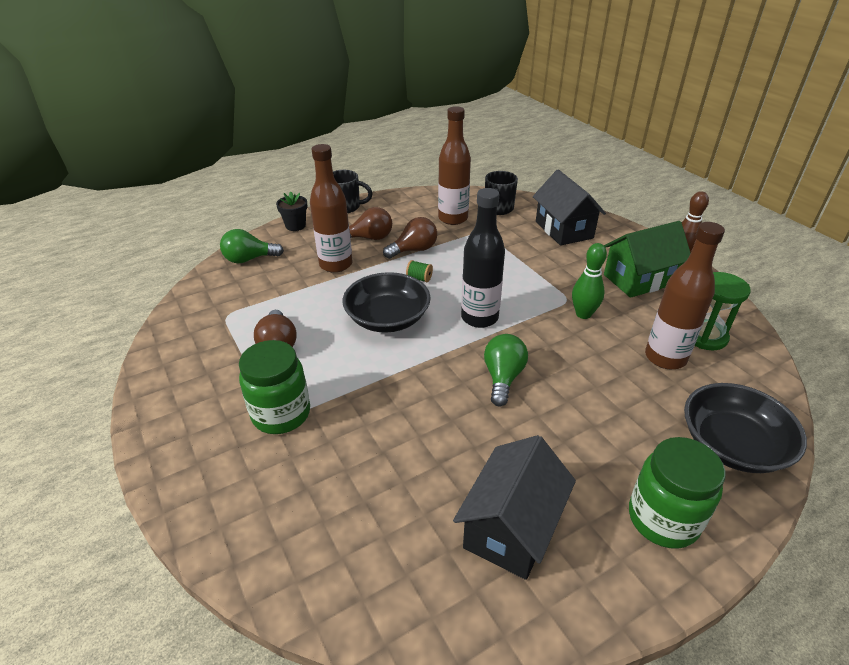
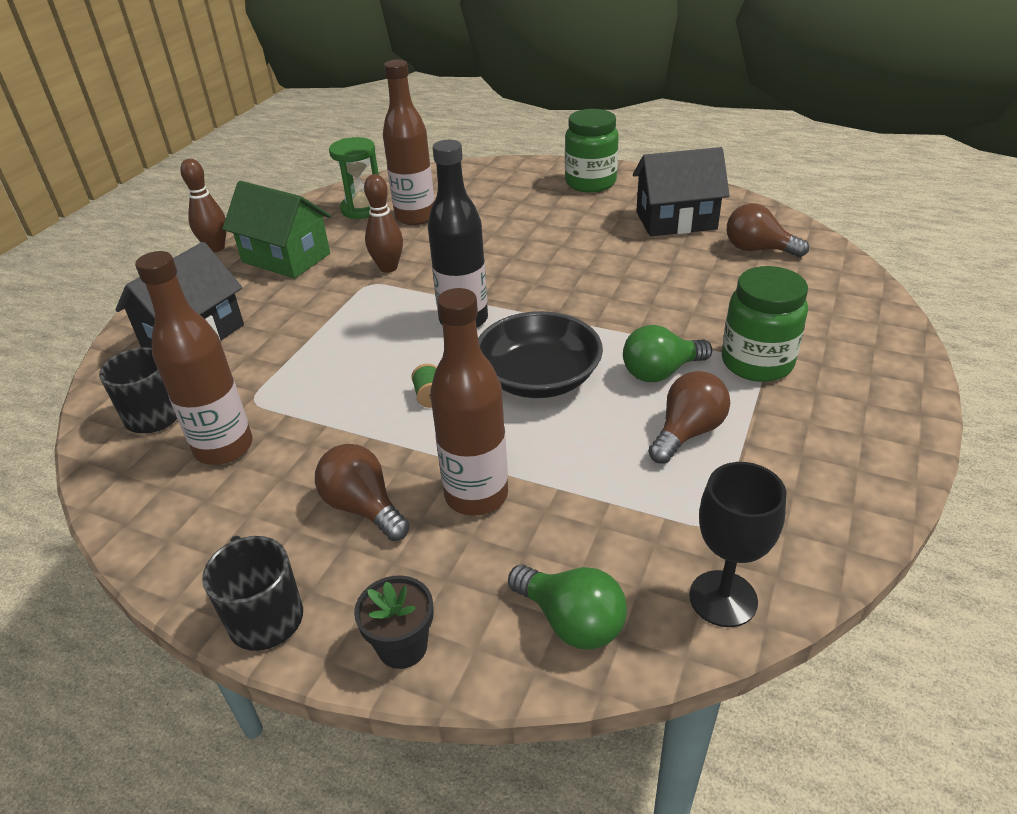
camera: 125 degrees left, 0 degrees up
(199, 296) = (723, 598): none -> black goblet
(414, 250) = (360, 438): brown light bulb -> brown light bulb (757, 249)
(503, 378) = (539, 274): green light bulb -> green light bulb (660, 372)
(583, 314) = (388, 267): green bowling pin -> brown bowling pin
(732, 445) = (490, 177): black bowl -> none

